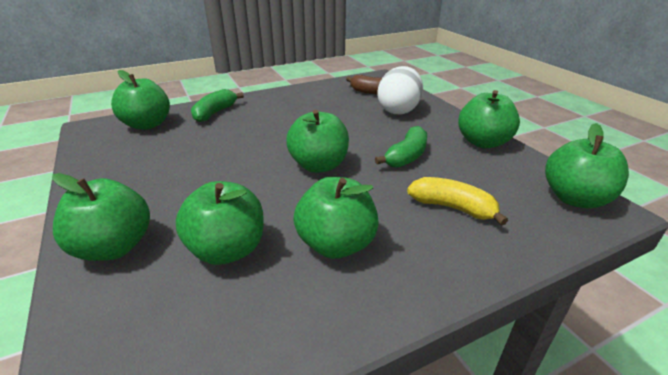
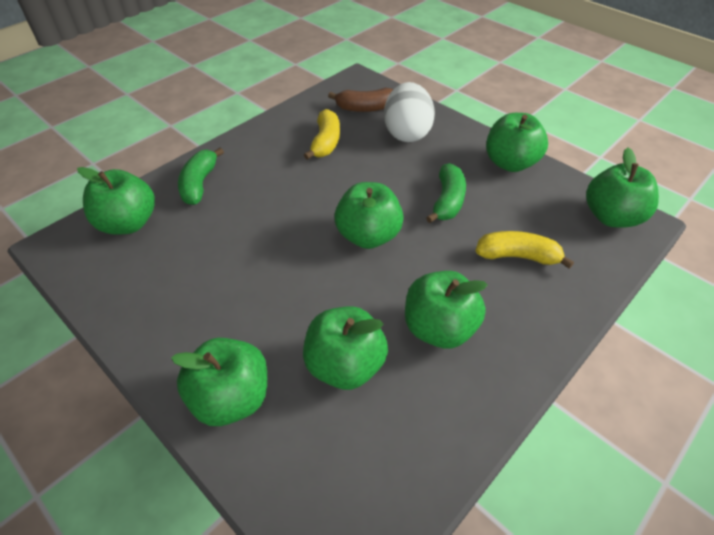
camera: 20 degrees left, 15 degrees up
(327, 105) = (326, 142): none -> yellow banana

